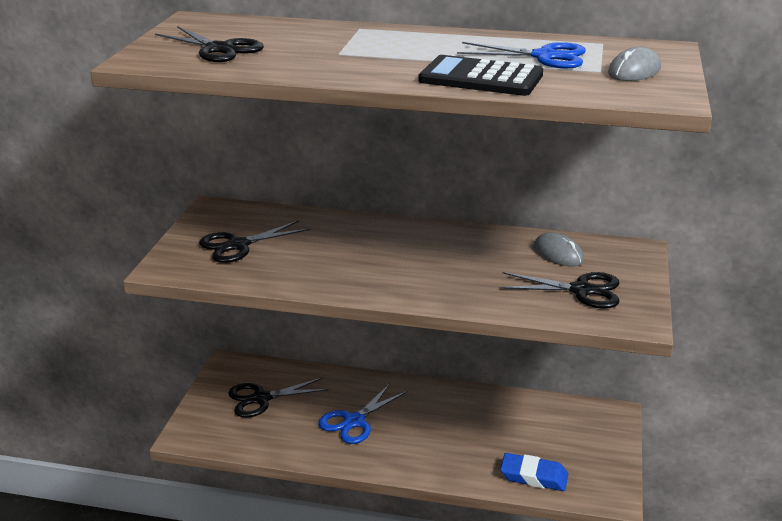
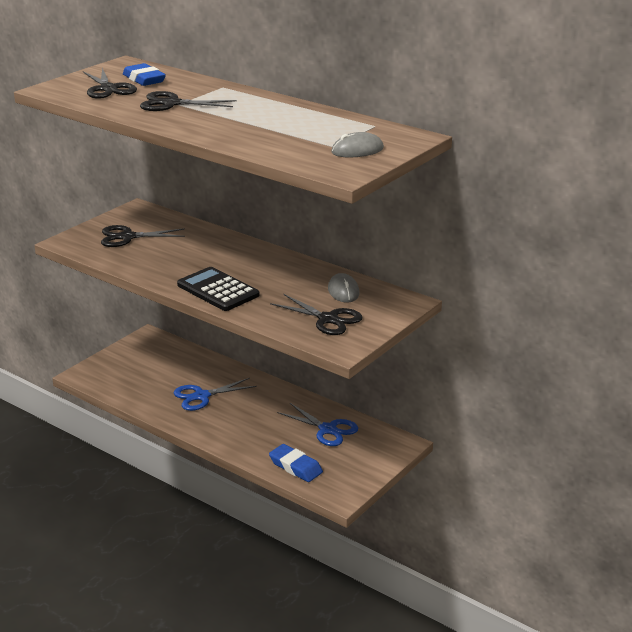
camera: 25 degrees right, 0 degrees up
(248, 33) = (144, 79): none -> blue eraser
(261, 399) = (151, 364): black scissors -> black scissors (171, 103)
(481, 78) = (242, 137): black calculator -> black calculator (218, 290)
(544, 56) = (313, 129): blue scissors -> blue scissors (327, 429)

